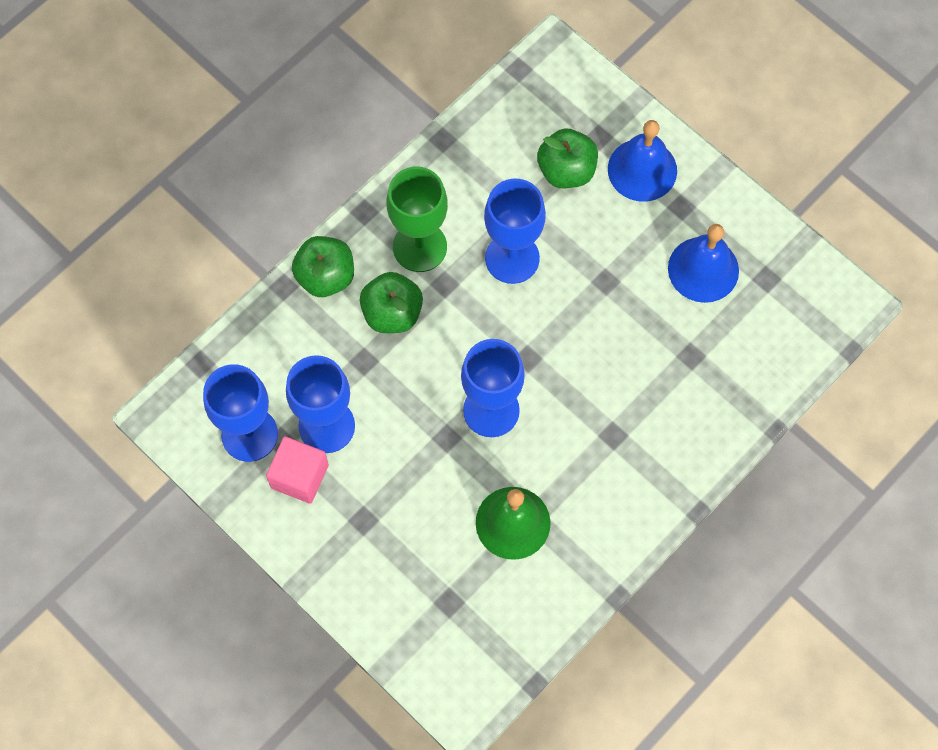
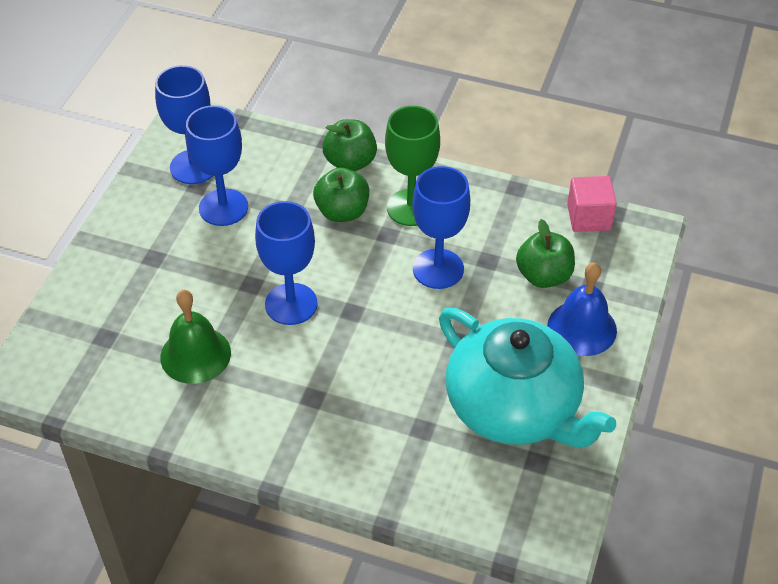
camera: 65 degrees right, 20 degrees down
(299, 476) = (173, 207): pink cube -> pink cube (589, 217)
(703, 269) = (514, 408): blue bell -> turquoise teapot

